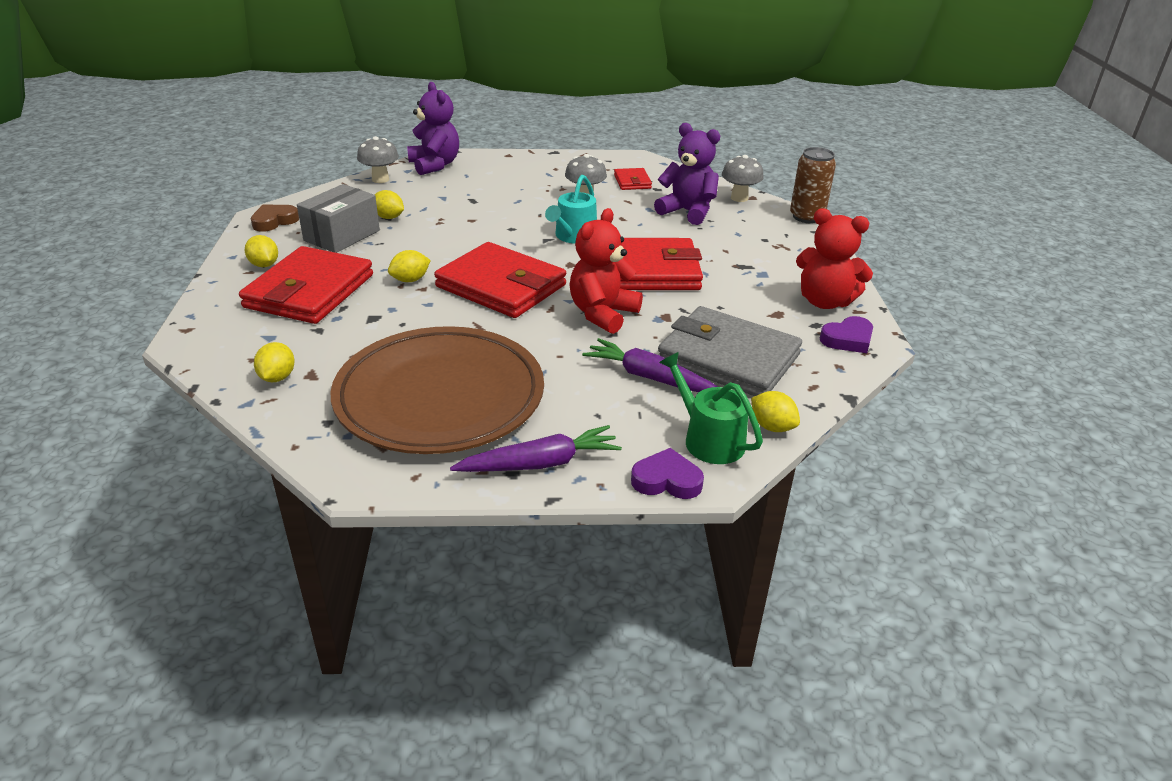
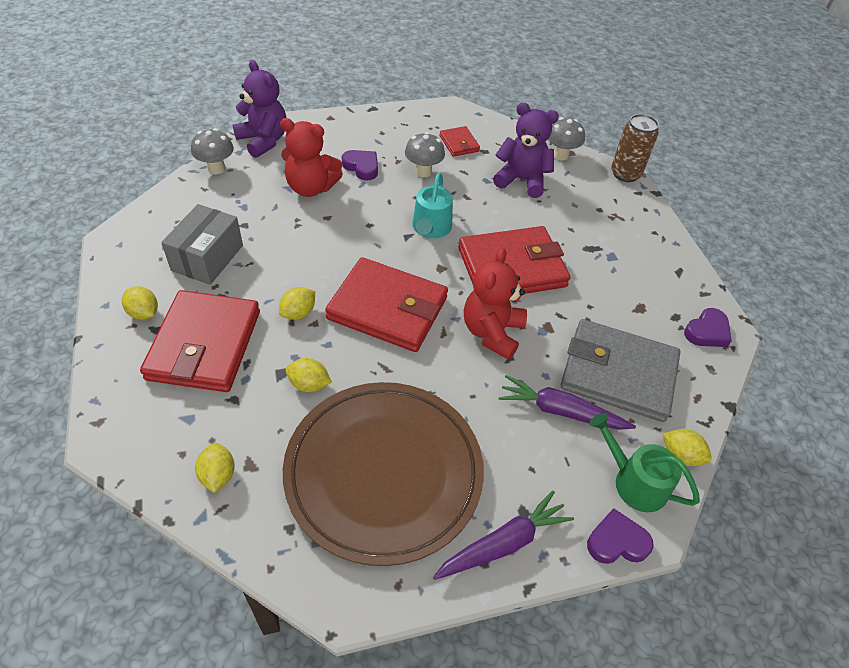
camera: 15 degrees left, 15 degrees up
(274, 221) = (130, 246): brown heart -> none
(388, 217) = (245, 224): yellow lemon -> yellow lemon (309, 384)
(523, 189) = (362, 167): none -> purple heart
(825, 302) = (674, 285): red teddy bear -> red teddy bear (311, 188)

